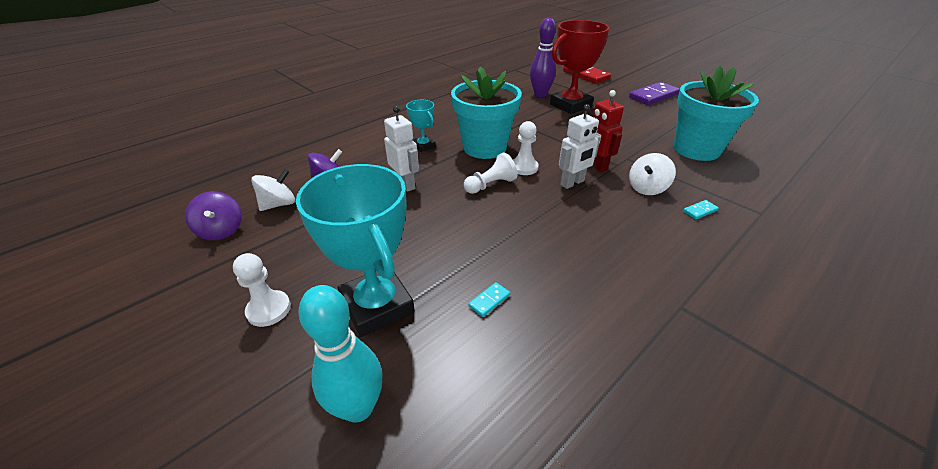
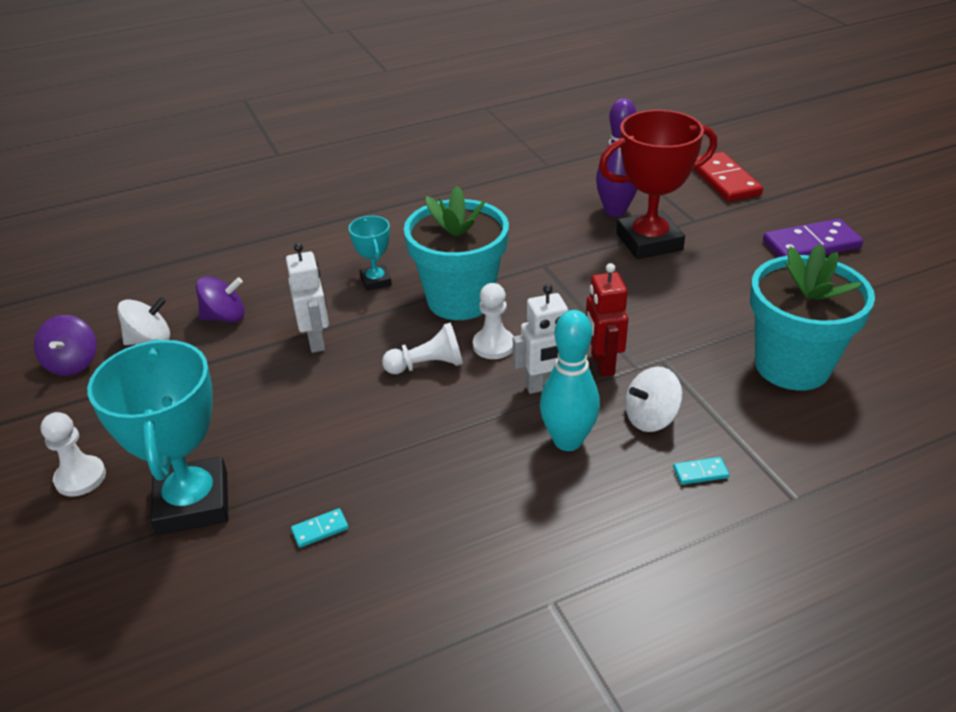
camera: 20 degrees right, 0 degrees up
(358, 407) = (117, 610): turquoise bowling pin -> turquoise bowling pin (567, 441)

